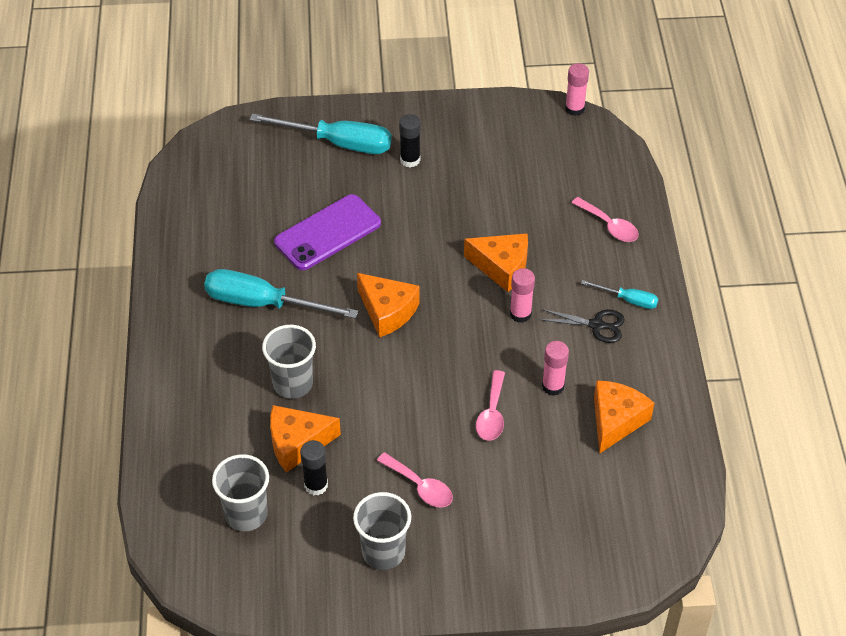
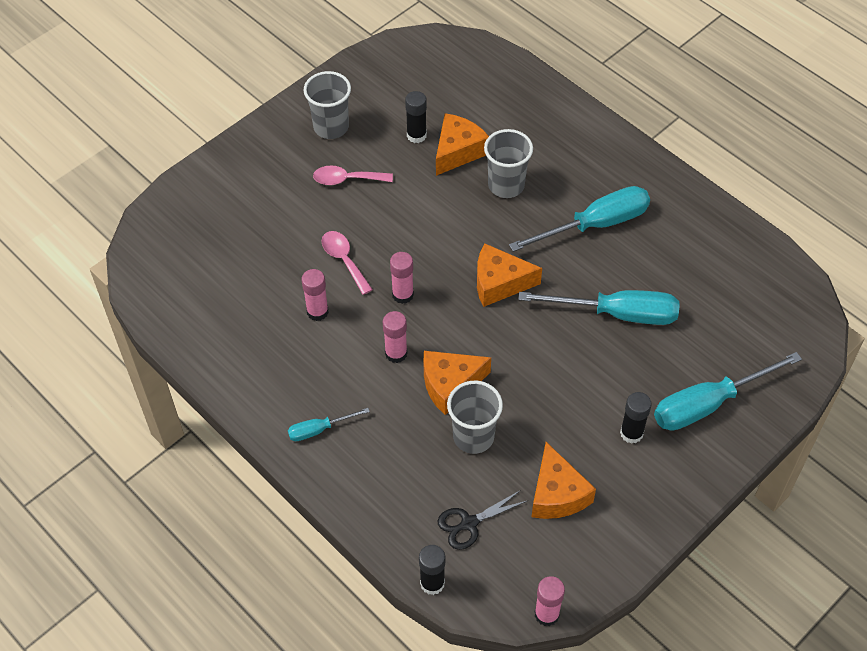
camera: 140 degrees right, 5 degrees up
(246, 514) = (441, 92): grey cup -> grey cup (473, 436)
(327, 233) = (617, 314): purple phone -> turquoise screwdriver
(471, 353) = (402, 294): none -> pink glue stick
(596, 325) = (326, 387): black scissors -> black scissors (469, 523)
(609, 226) = (396, 495): pink spoon -> none
(616, 421) = (247, 317): orange cheese -> orange cheese (557, 494)
(632, 165) = (432, 583): none -> black glue stick

